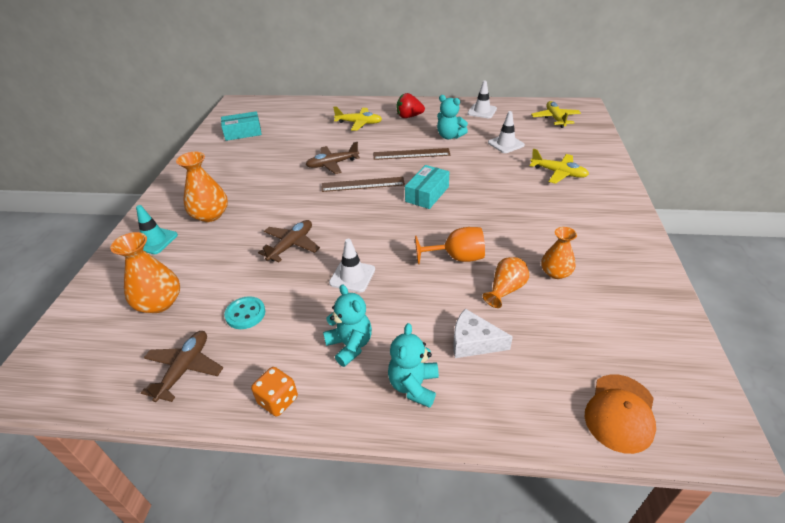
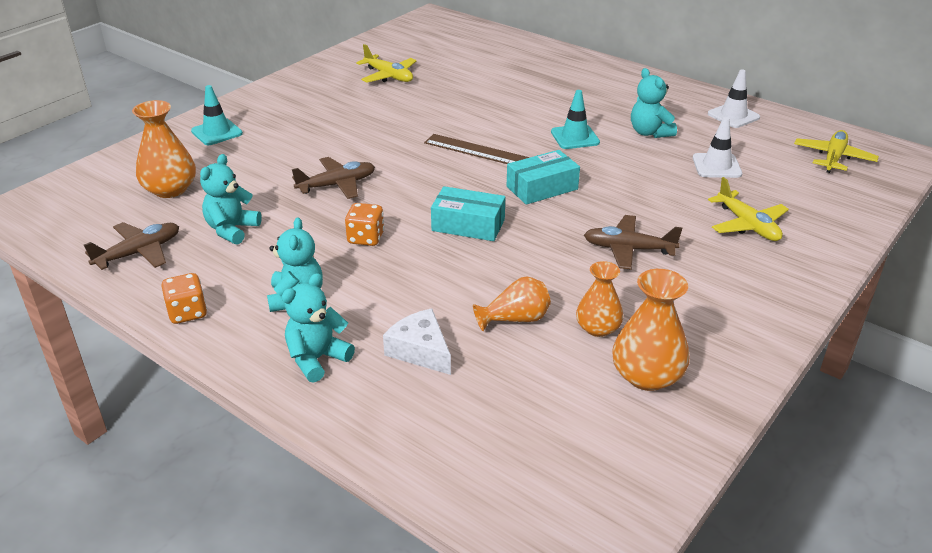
camera: 30 degrees right, 5 degrees down
(210, 215) = (289, 126): orange vase -> orange vase (647, 376)
(243, 133) = (405, 52): turquoise box -> turquoise box (468, 225)
(245, 314) = (232, 230): turquoise button -> turquoise teddy bear
(332, 164) = (467, 118): brown plane -> brown plane (628, 249)
(352, 276) = (366, 238): white traffic cone -> orange dice
(359, 123) = (550, 81): yellow plane -> yellow plane (389, 76)
(409, 116) = (623, 92): red strawberry -> none
(411, 154) = (575, 137): brown ruler -> turquoise traffic cone
(457, 257) = (498, 266): orange goblet -> none
(620, 413) = (499, 485): orange cap -> none

